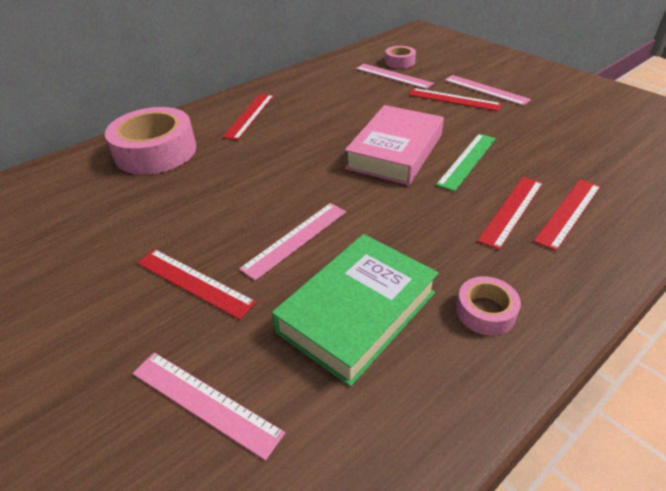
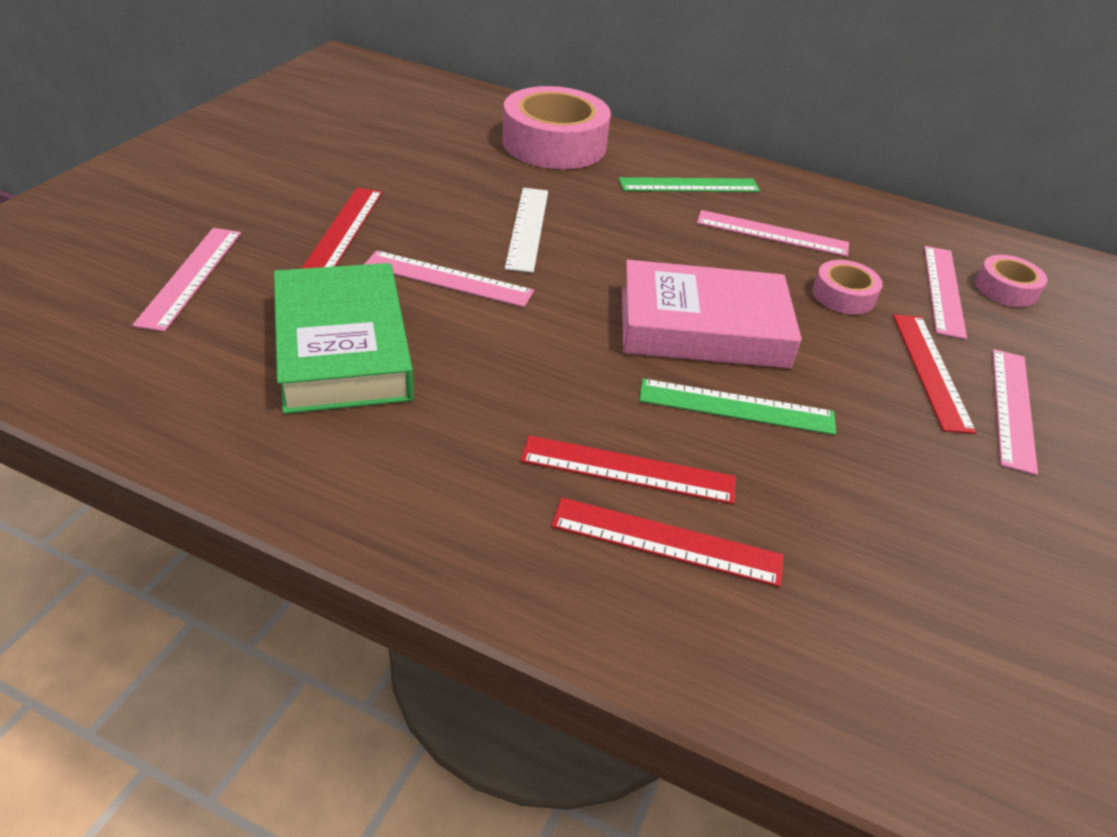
camera: 60 degrees right, 0 degrees up
(249, 115) = (689, 185): red ruler -> green ruler
(255, 189) = (527, 228): none -> white ruler
(318, 105) = (772, 233): none -> pink ruler
(357, 312) = (342, 348): green book -> green book turned 60 degrees clockwise
(485, 311) = (384, 457): pink tape -> pink tape (843, 295)

